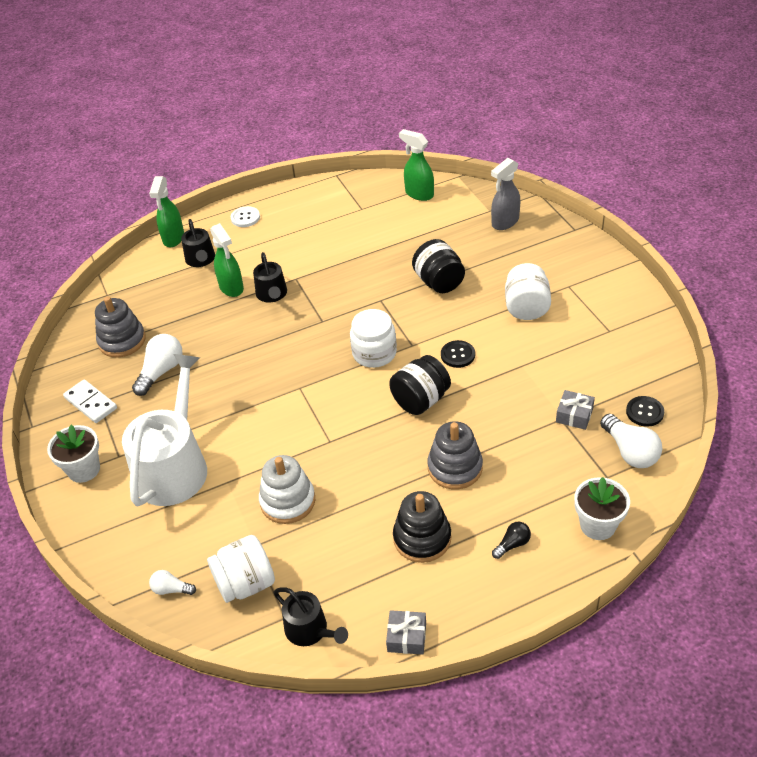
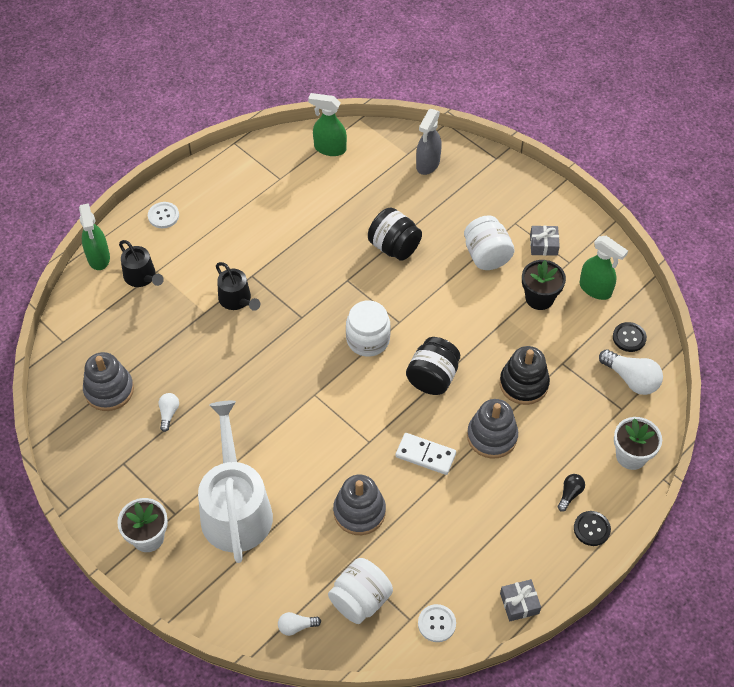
camera: 25 degrees left, 10 degrees up
(90, 403) = (115, 467): white domino -> white domino (425, 455)
(161, 371) = (168, 413): white light bulb -> white light bulb, size x0.56
(231, 288) = (191, 302): green spray bottle -> green spray bottle (595, 289)
(288, 501) = (359, 512): white stacking toy -> grey stacking toy
(310, 630) = (436, 623): black watering can -> white button
(422, 538) = (493, 511): black stacking toy -> black stacking toy (523, 384)
(457, 355) = (445, 322): black button -> black button (591, 529)
(563, 355) = (539, 298): none -> black flower pot
(574, 415) = (572, 356): grey gift -> grey gift (543, 245)

